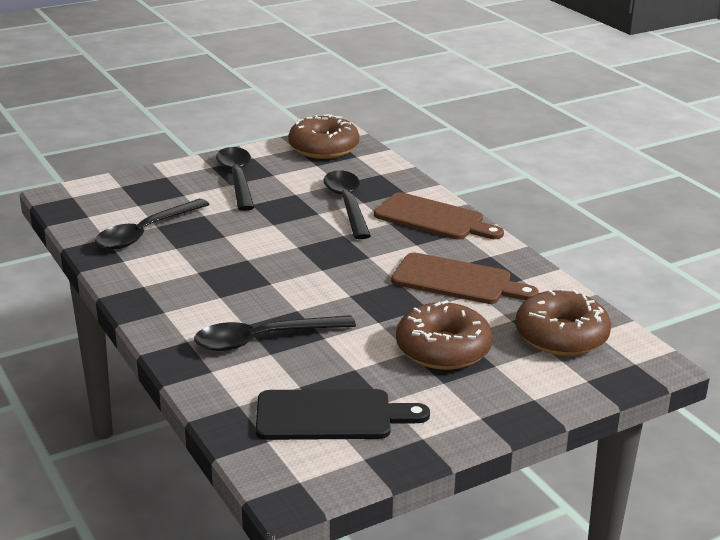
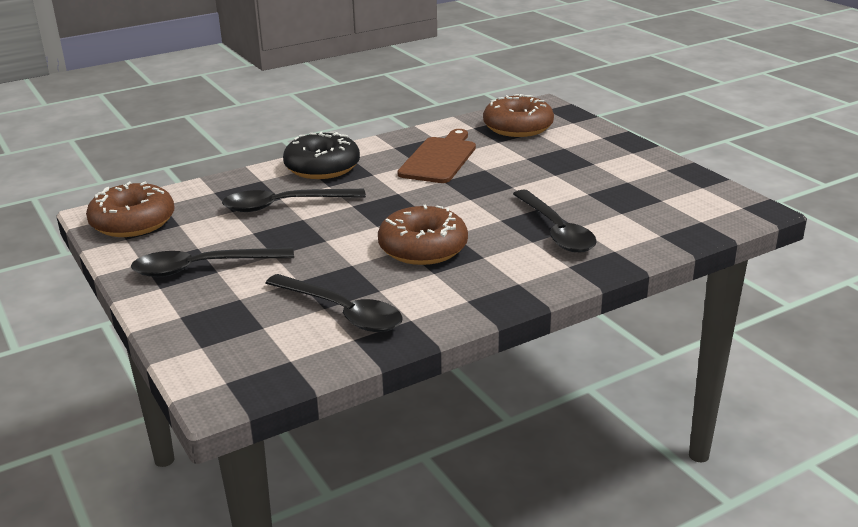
camera: 90 degrees left, 0 degrees up
(331, 416) = (656, 199): black cutting board -> none
(433, 218) = (322, 167): brown cutting board -> black donut
(443, 349) = (548, 163): brown donut -> brown donut (423, 248)

